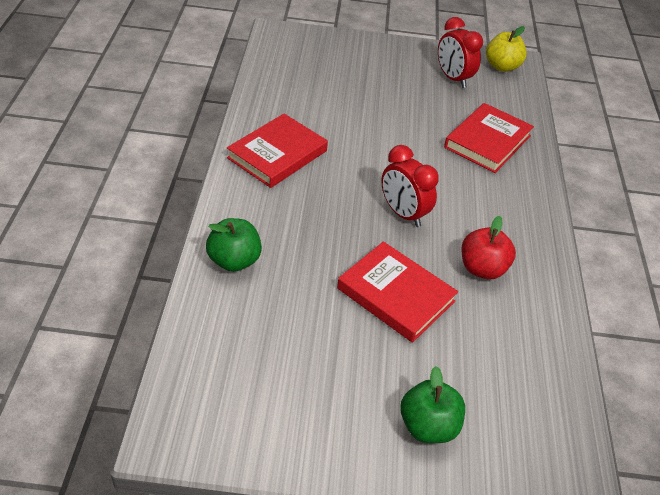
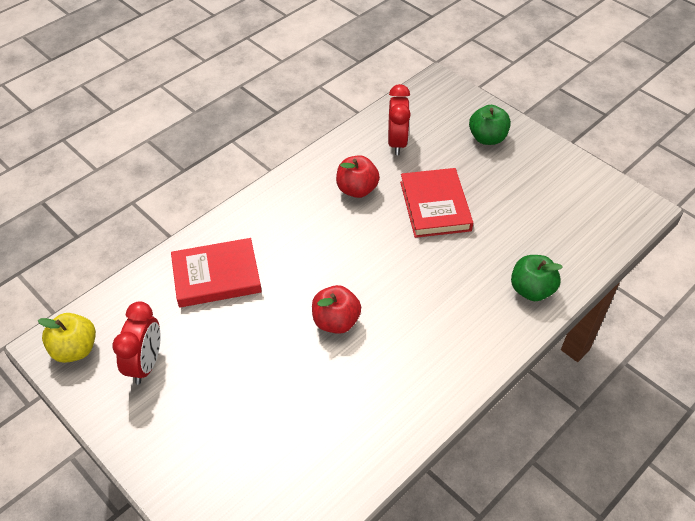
camera: 135 degrees left, 5 degrees up
(277, 154) = (417, 371): red book -> none
(369, 155) = (336, 321): none -> red apple
(403, 214) = (366, 255): red clock -> red clock (397, 143)

